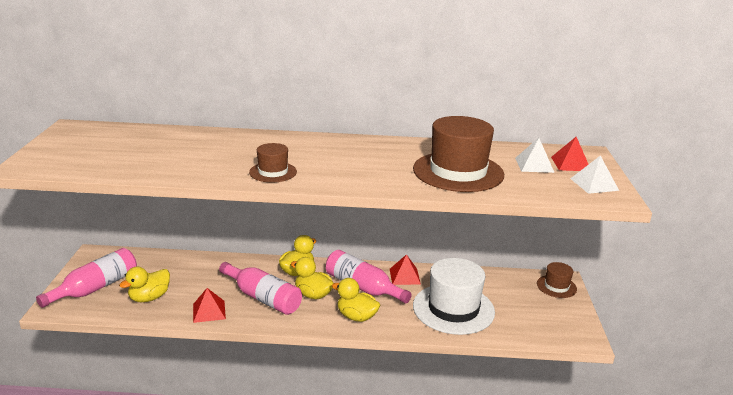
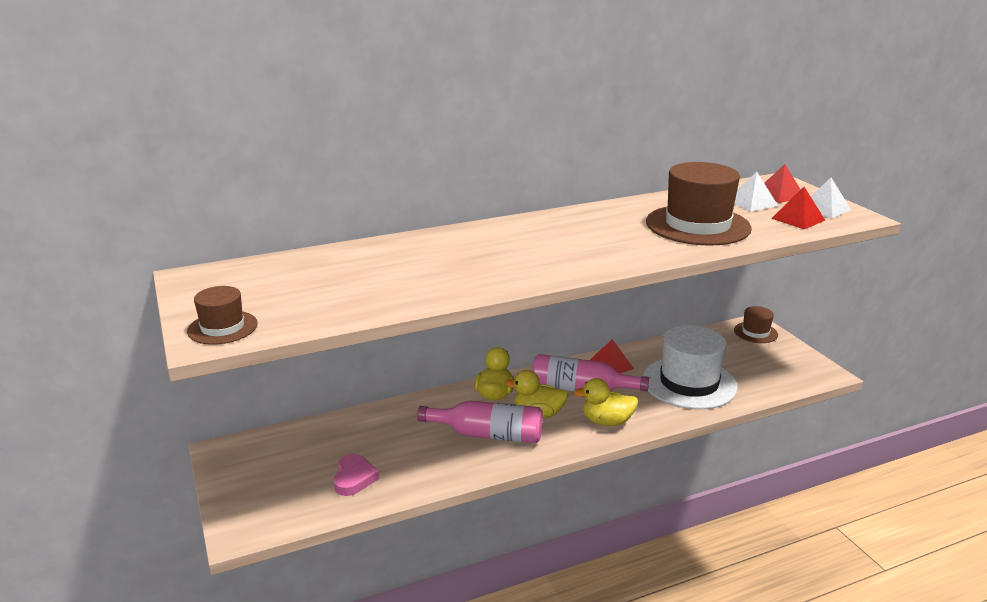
camera: 25 degrees left, 0 degrees up
(96, 288) = (270, 489): pink bottle -> none
(149, 297) = (354, 478): yellow duck -> pink heart
(209, 311) = (443, 469): red pyramid -> red pyramid (798, 219)
(273, 172) = (521, 270): brown hat -> brown hat (222, 327)

